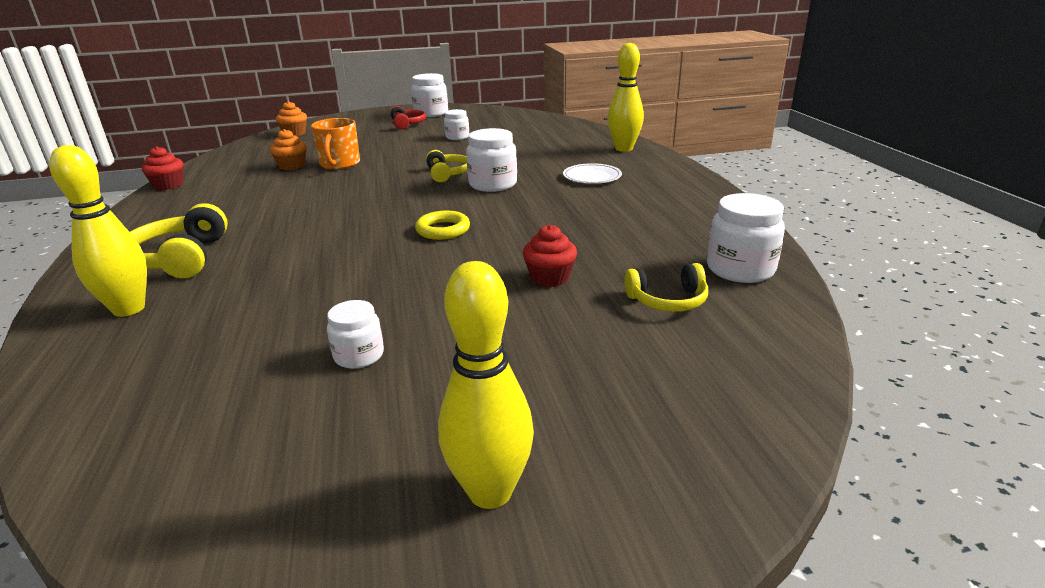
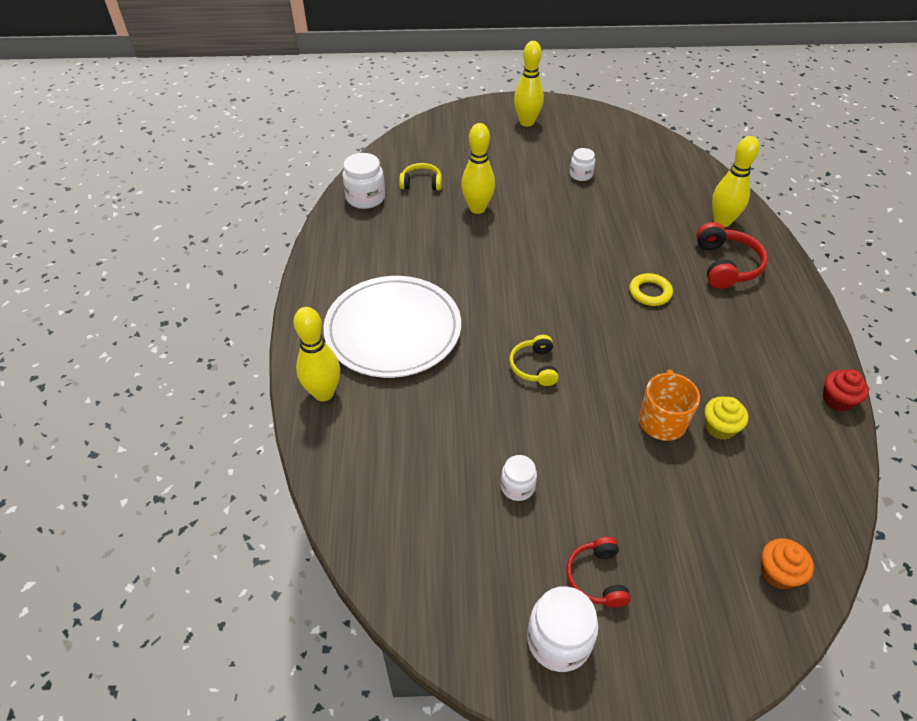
camera: 170 degrees left, 20 degrees up
(180, 258) = (726, 265): yellow headphones -> red headphones
(292, 166) = (720, 427): orange cupcake -> yellow cupcake
(443, 230) = (540, 267): yellow ring -> yellow ring (650, 292)
(493, 184) = (491, 333): white jar -> none
(550, 278) = (477, 208): red cupcake -> yellow bowling pin
(592, 177) = (393, 330): white plate -> white plate, size x2.37

